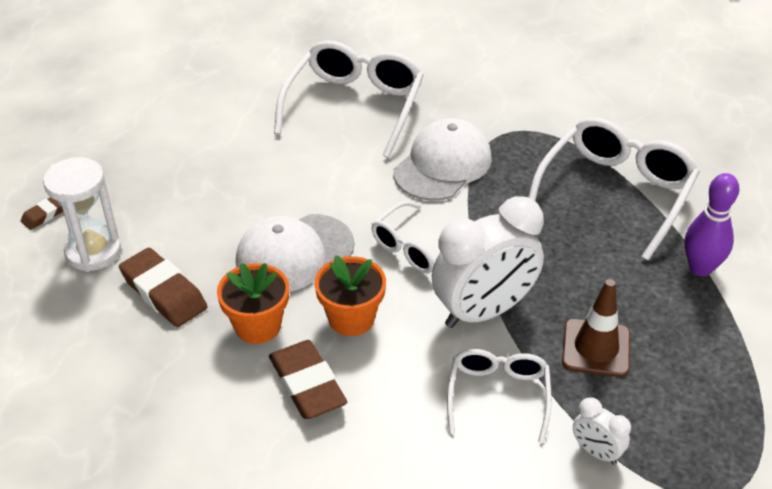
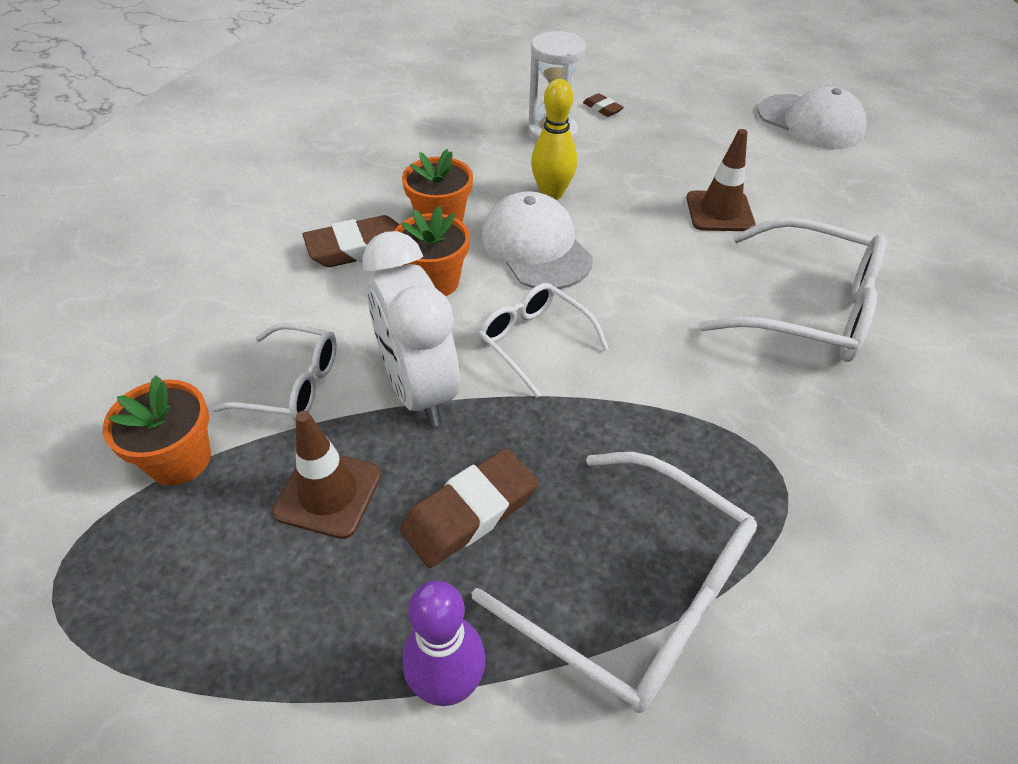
camera: 95 degrees right, 5 degrees up
(164, 292) = (495, 169): brown eraser -> brown eraser (470, 512)
(208, 247) = (552, 193): none -> yellow bowling pin
(235, 141) = (719, 212): none -> brown traffic cone
(443, 165) = (692, 383): white cap -> white cap (810, 122)
(596, 452) = (179, 459): white clock -> orange flower pot

